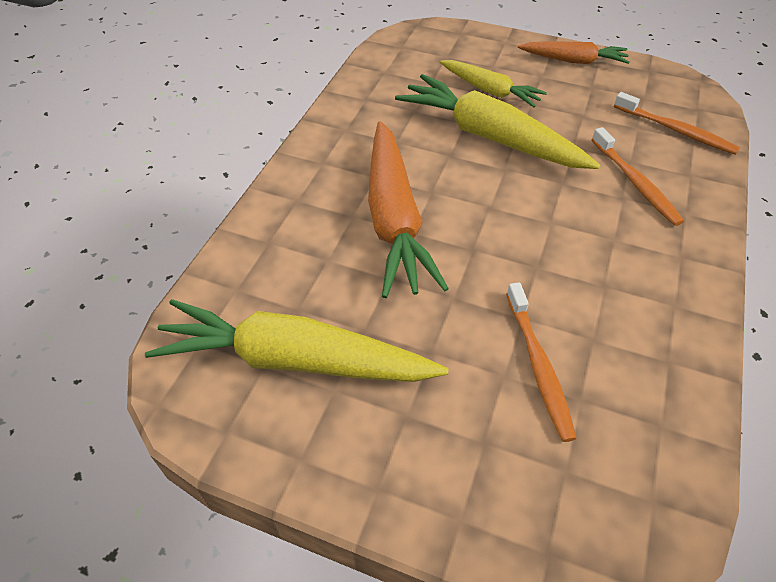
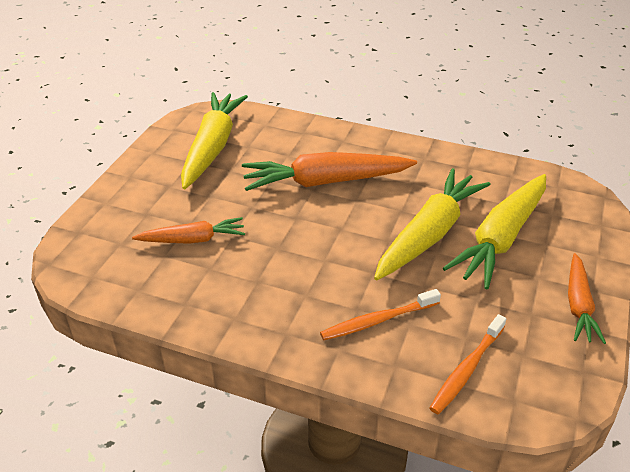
camera: 90 degrees right, 10 degrees down
(490, 91) = (501, 238): yellow carrot -> yellow carrot, size x1.73
(538, 365) = (193, 239): orange toothbrush -> orange carrot

